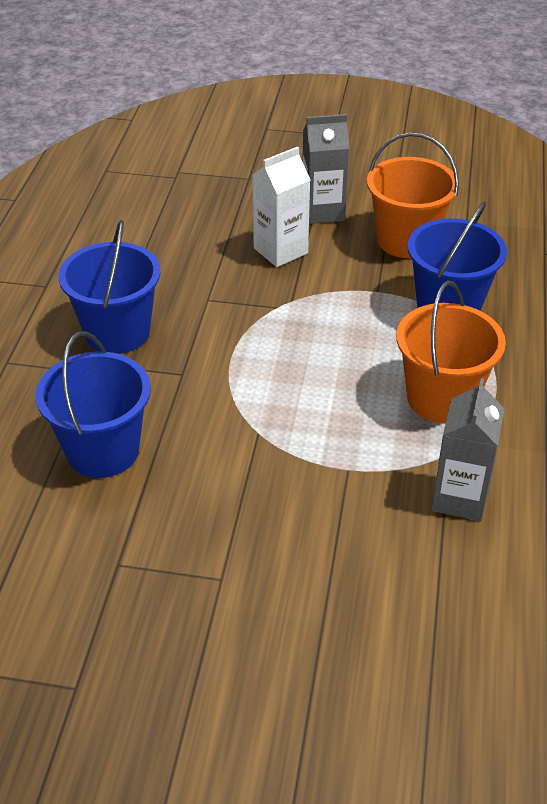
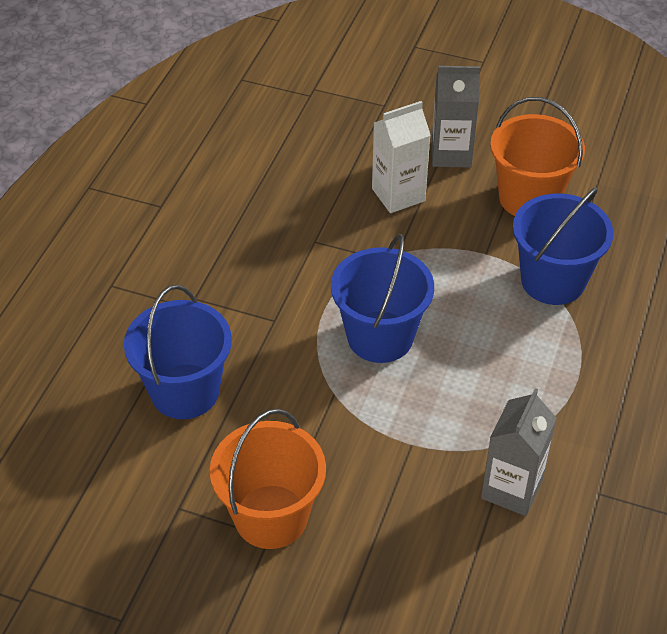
camera: 10 degrees right, 5 degrees up
(117, 332) = (220, 266): blue bucket -> blue bucket (380, 337)
(441, 398) = (520, 381): orange bucket -> orange bucket (271, 516)

